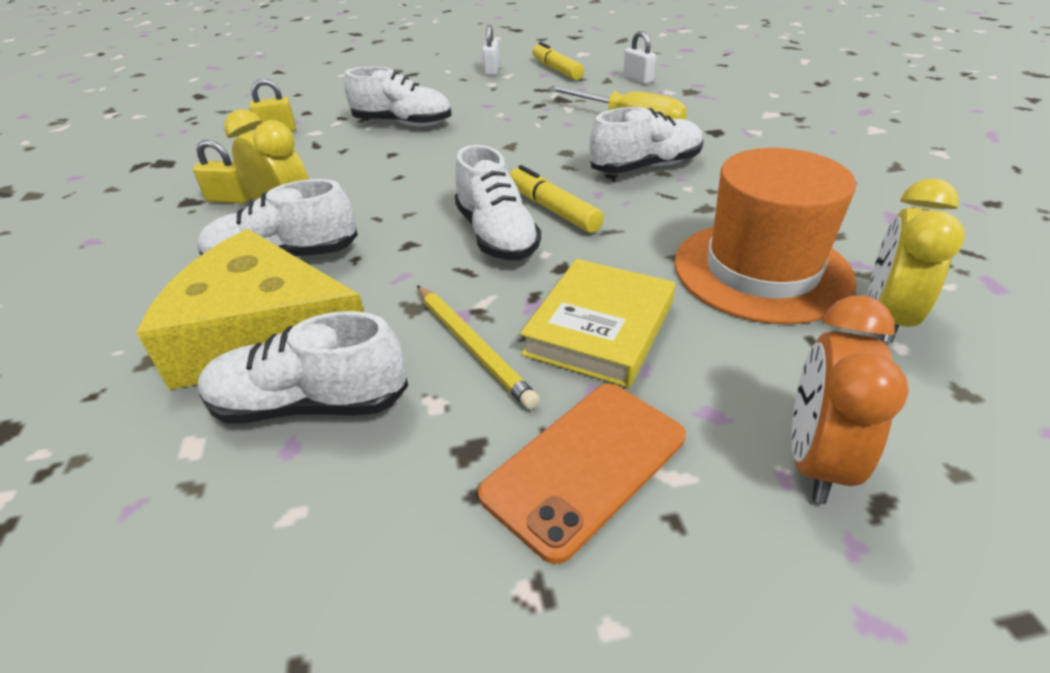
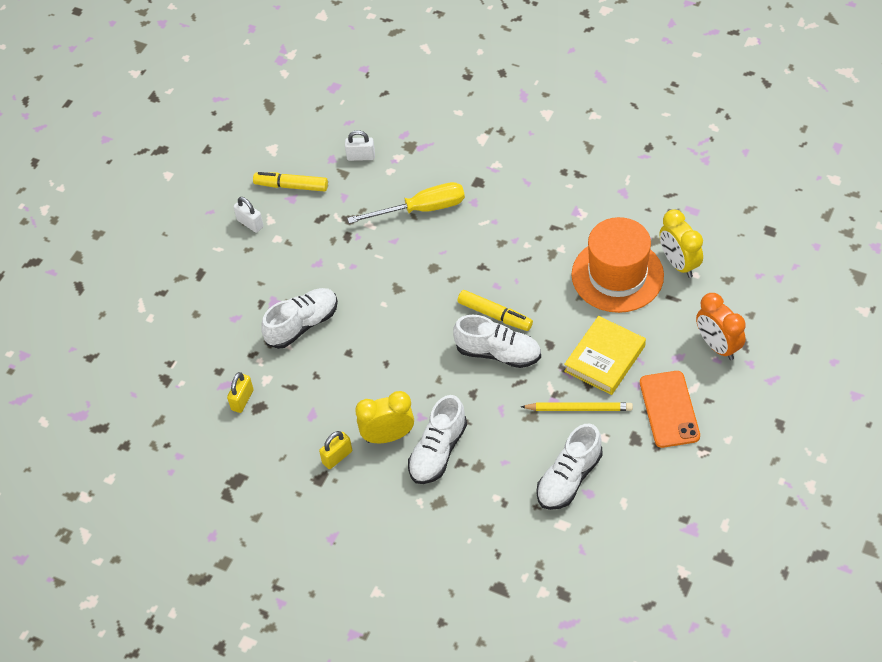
camera: 50 degrees left, 15 degrees up
(264, 336) = (505, 480): yellow cheese -> none
(553, 209) = (495, 315): yellow marker -> yellow marker turned 150 degrees counterclockwise
(600, 328) = (605, 359): yellow book -> yellow book turned 60 degrees clockwise
(646, 167) = (488, 245): white shoe -> none

